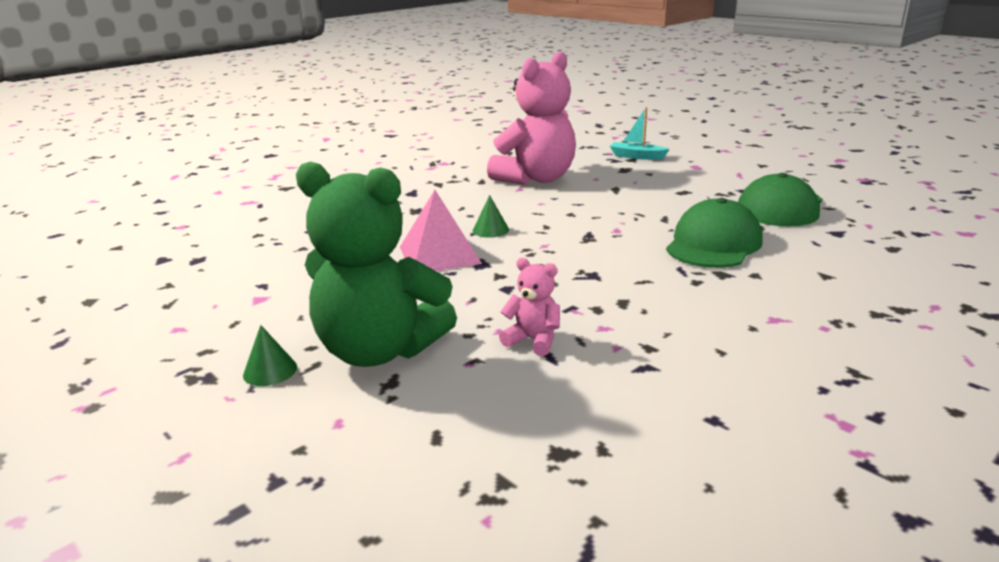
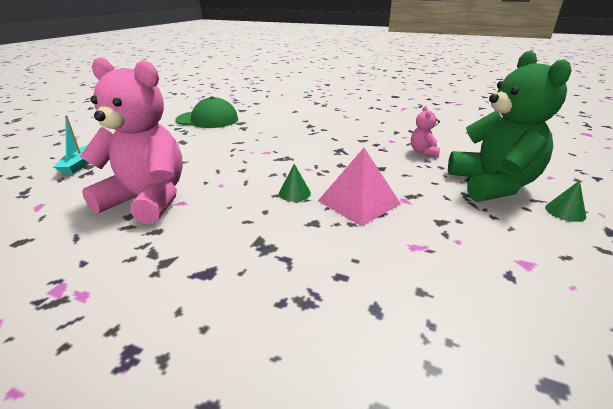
camera: 115 degrees left, 5 degrees up
(713, 244) = (273, 129): green cap -> none

